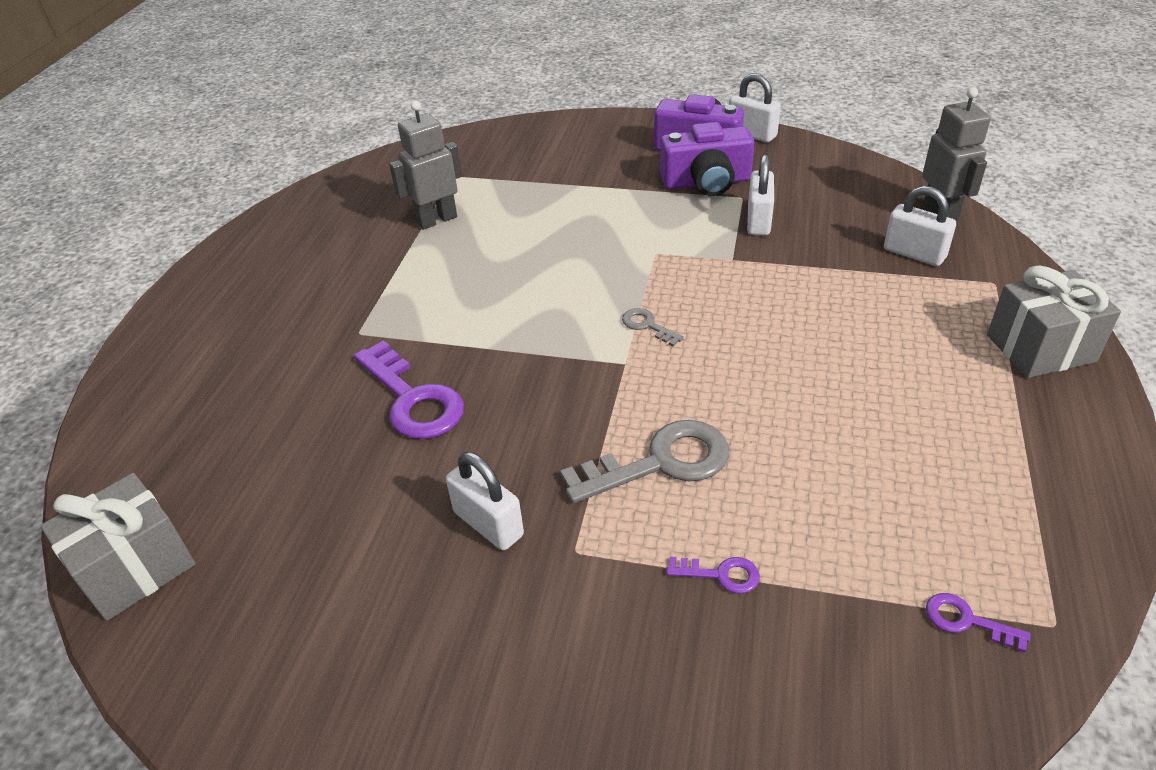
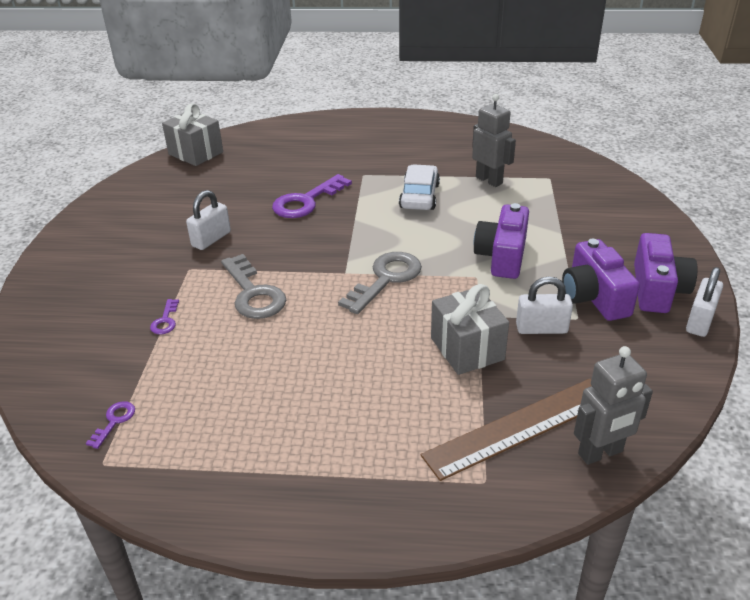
camera: 80 degrees right, 5 degrees down
(450, 282) = (419, 196): none -> white car
(617, 230) = (502, 256): none -> purple camera
(647, 325) = (386, 279): grey key -> grey key, size x2.11
(914, 253) = (519, 427): white padlock -> brown ruler
(1040, 348) = (388, 502): grey gift -> grey gift (467, 349)

